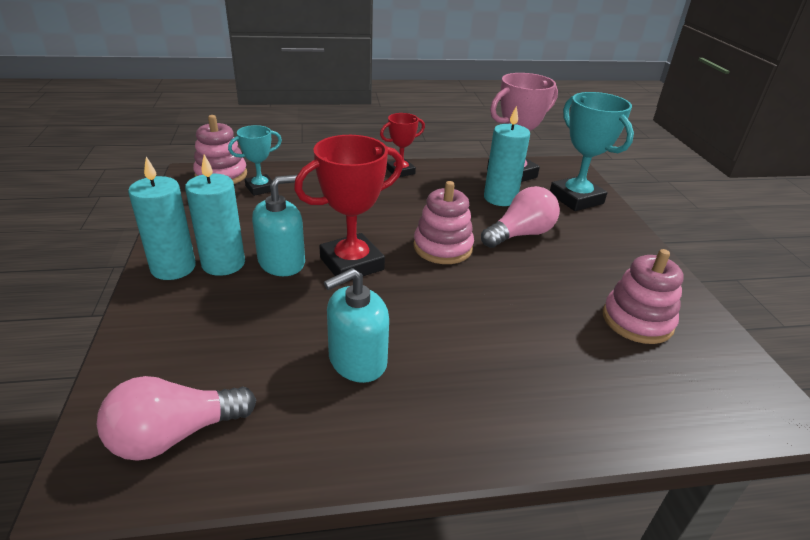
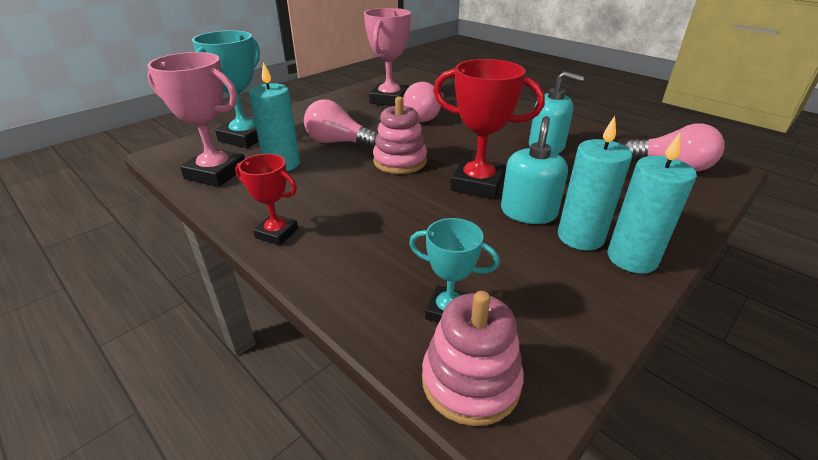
camera: 125 degrees left, 0 degrees up
(282, 262) = (528, 212): turquoise soap dispenser -> turquoise soap dispenser turned 90 degrees clockwise
(545, 318) = (425, 116): none -> pink light bulb
(637, 320) = (389, 99): pink stacking toy -> pink trophy

